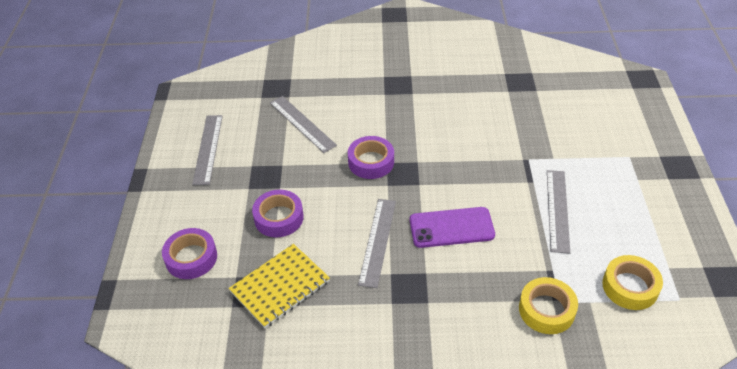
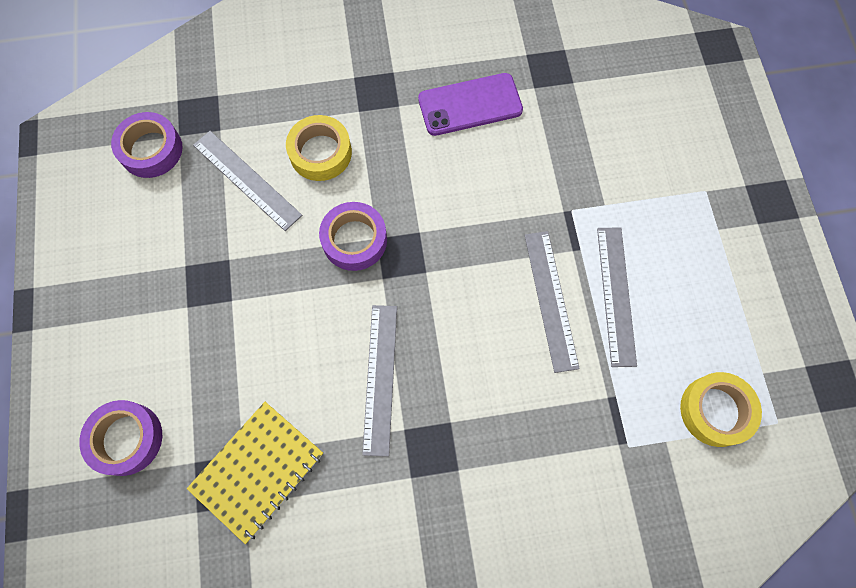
camera: 10 degrees left, 25 degrees up
(208, 149) = (116, 242): grey ruler -> grey ruler (550, 300)
(279, 218) = (238, 354): purple tape -> purple tape (151, 150)
(451, 227) = (477, 342): purple phone -> purple phone (470, 104)
(546, 310) = (612, 462): yellow tape -> yellow tape (320, 153)

